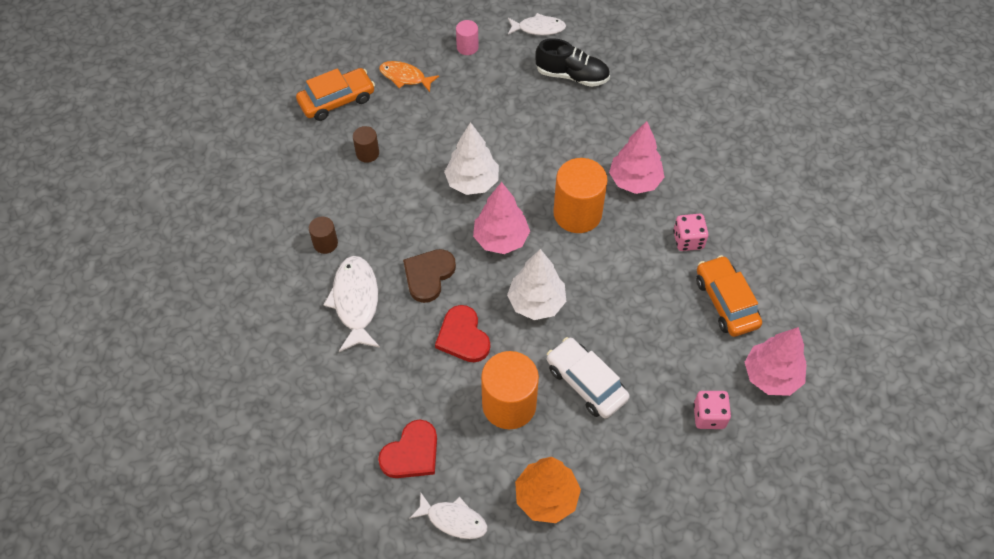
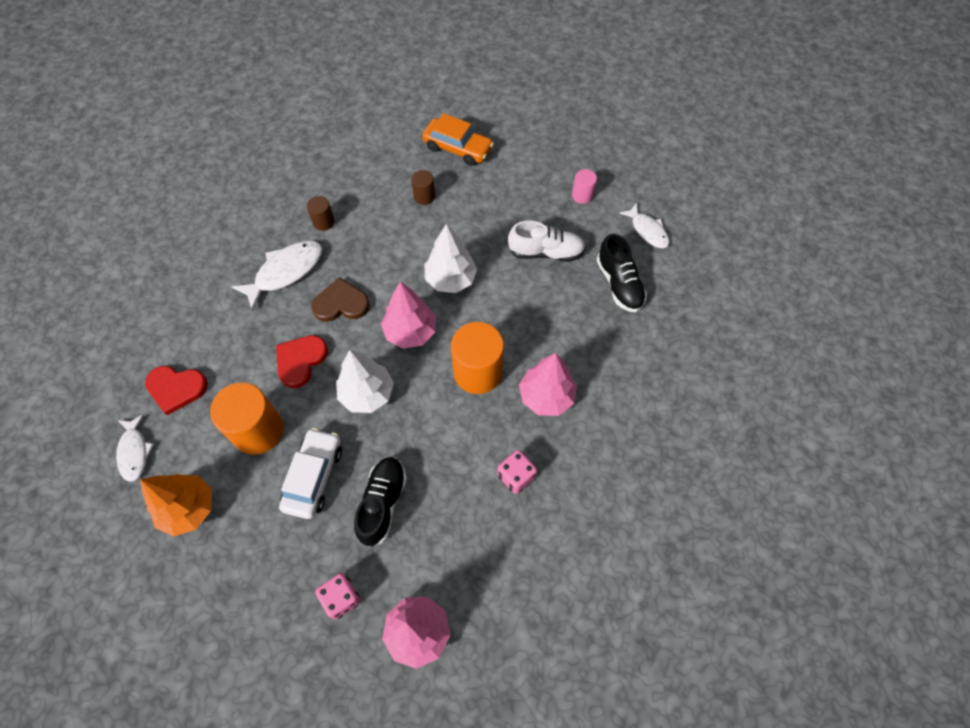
camera: 55 degrees right, 5 degrees up
(405, 77) = (516, 174): orange fish -> none
(502, 103) = (546, 252): none -> white shoe
(646, 344) = (382, 503): none -> black shoe
(726, 302) = (472, 546): orange car -> none

